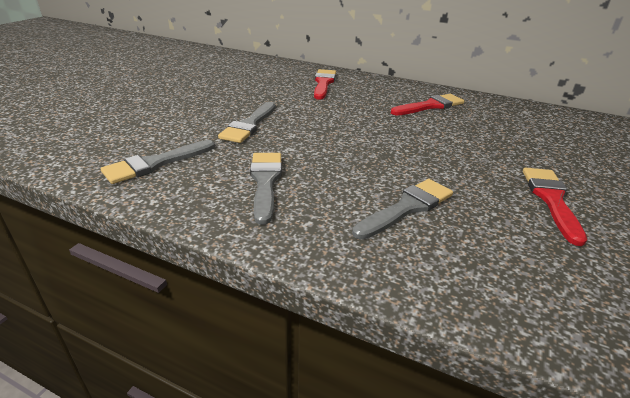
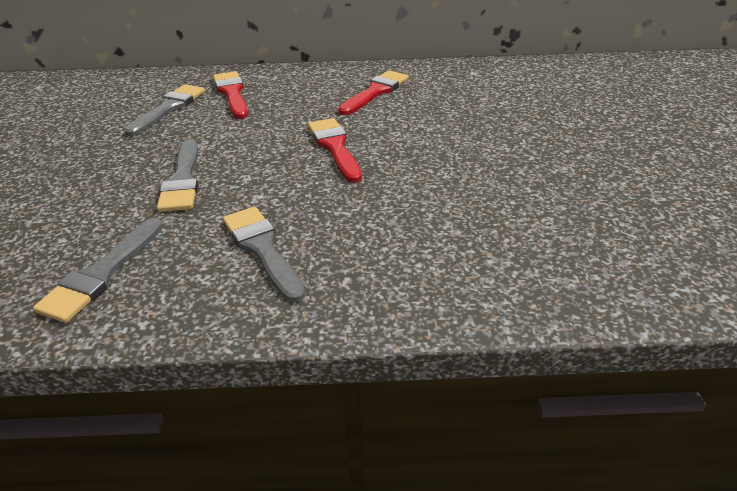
camera: 25 degrees left, 5 degrees up
(407, 207) = (432, 225): grey brush -> grey brush (169, 108)
(551, 199) = (551, 169): red brush -> red brush (334, 147)

